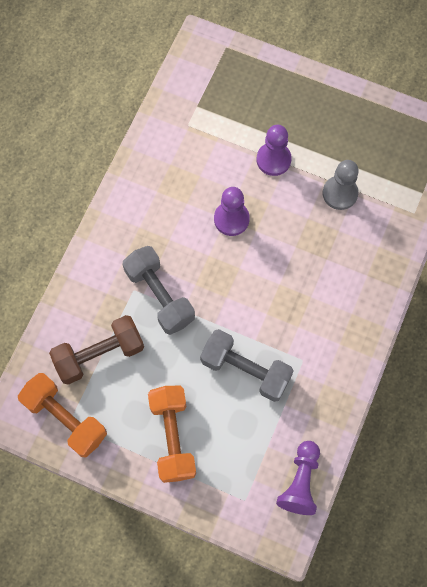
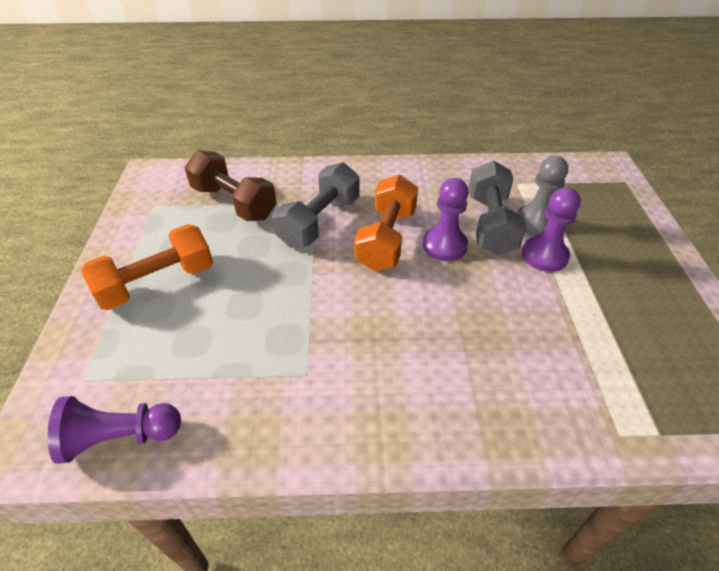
camera: 65 degrees right, 25 degrees down
(65, 418) = (157, 202): orange dumbbell -> orange dumbbell (386, 239)
(245, 370) = (266, 319): grey dumbbell -> grey dumbbell (490, 224)
(340, 193) = (563, 331): grey pawn -> grey pawn (535, 222)

